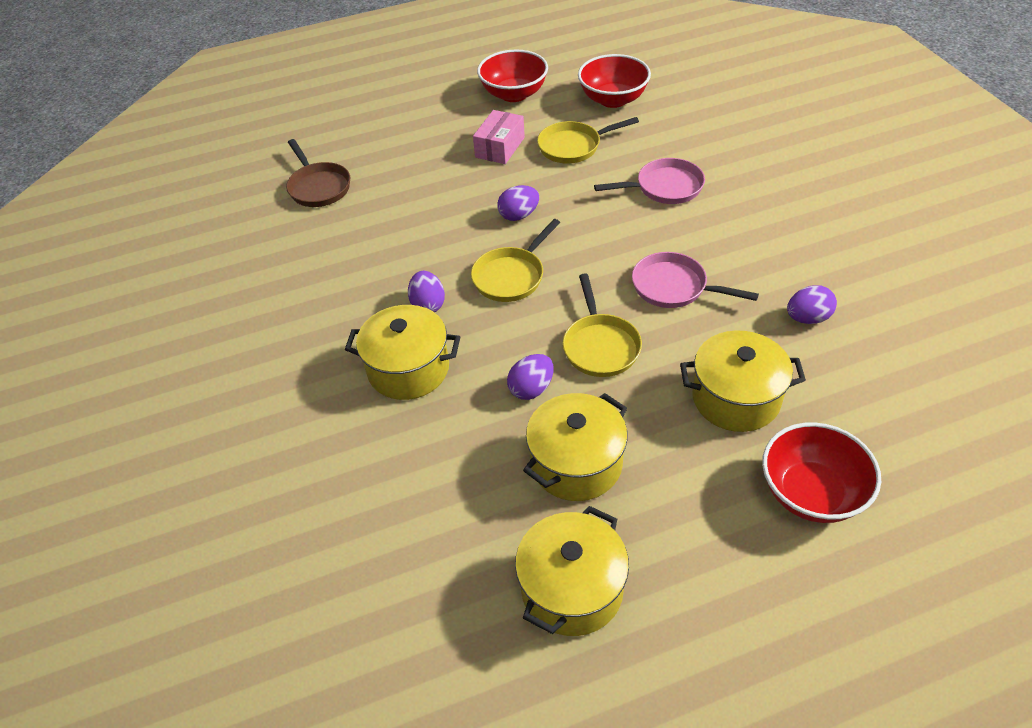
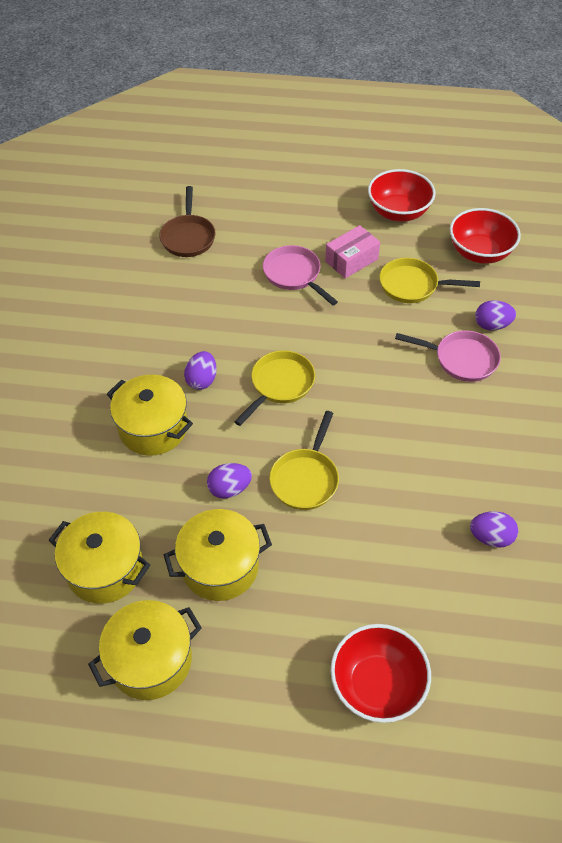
camera: 25 degrees right, 5 degrees up
(511, 276) = (280, 385): yellow pan -> yellow pan turned 150 degrees clockwise
(519, 215) = (323, 332): purple egg -> purple egg (492, 325)
(674, 287) = (401, 455): pink pan -> pink pan (294, 275)
(736, 398) = (378, 576): yellow pot -> yellow pot (105, 569)

